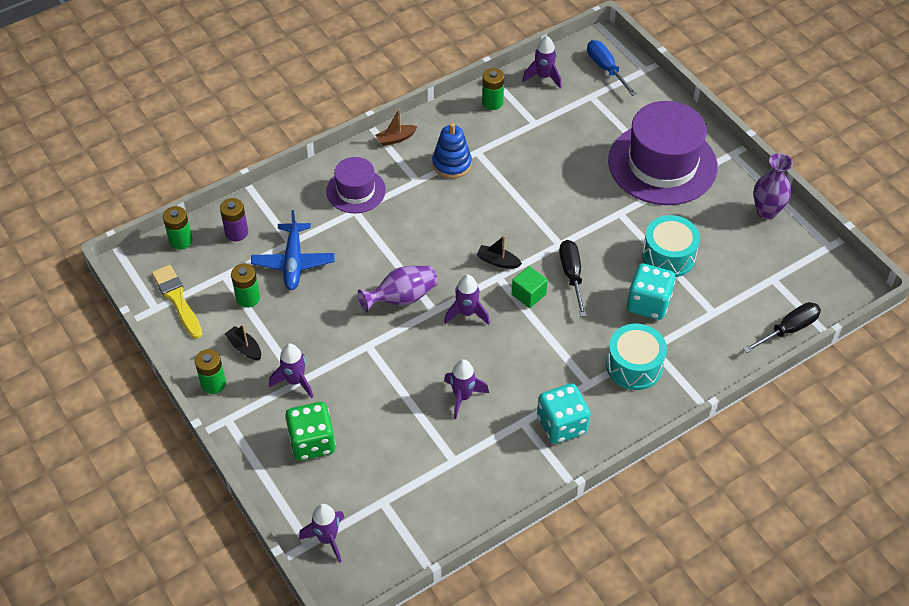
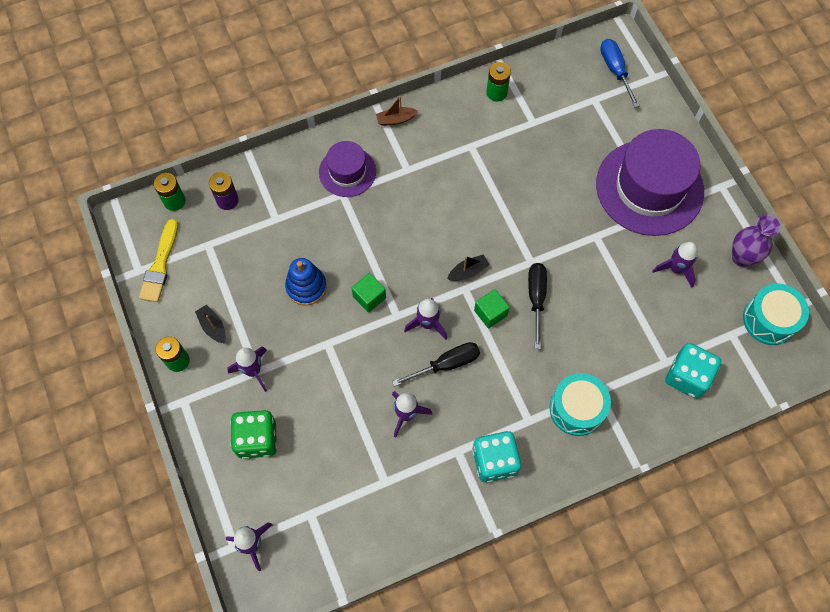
camera: 10 degrees right, 15 degrees up
(177, 300) = (160, 265): yellow brush -> yellow brush turned 150 degrees counterclockwise
(248, 298) = (225, 273): green battery -> none
(293, 262) = (274, 241): blue plane -> none
(402, 298) = (369, 297): purple vase -> green cube
(452, 164) = (444, 156): blue stacking toy -> blue stacking toy (306, 287)
(498, 261) = (468, 271): black boat -> black boat turned 120 degrees clockwise
(543, 77) = (552, 71): purple rocket -> purple rocket (676, 269)
(648, 303) = (604, 342): turquoise dice -> turquoise dice (687, 376)
(668, 256) = (634, 292): turquoise drum -> turquoise drum (769, 320)
(788, 330) = (735, 394): black screwdriver -> black screwdriver (446, 364)

